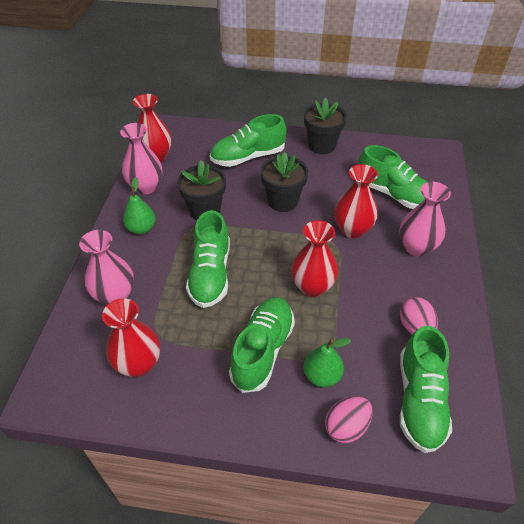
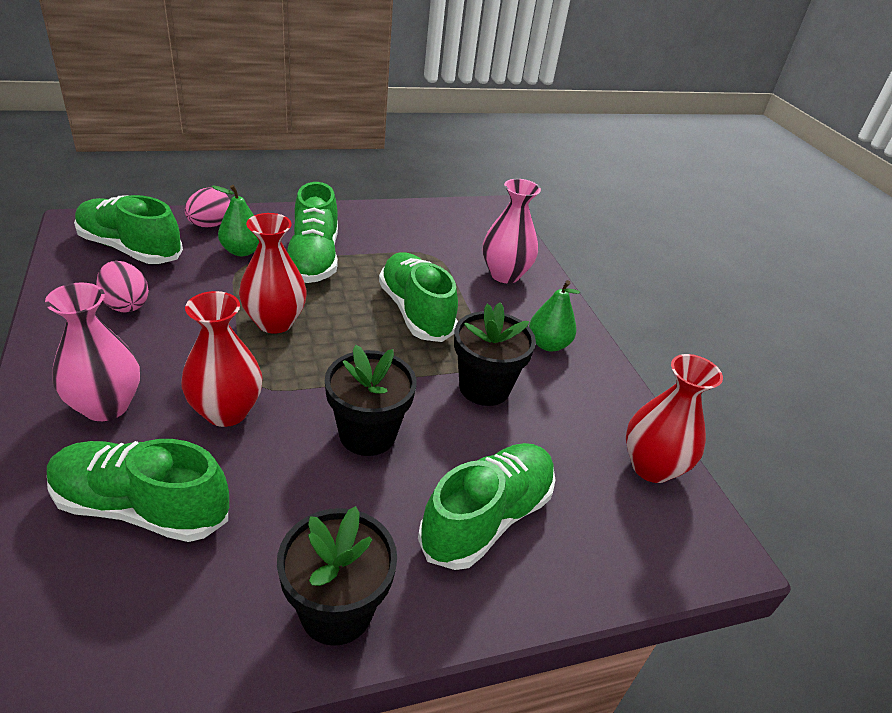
camera: 150 degrees right, 10 degrees down
(138, 364) = (431, 234): red vase -> none
(146, 187) = (605, 404): pink vase -> none
(419, 400) = (130, 249): green shoe -> green shoe turned 45 degrees counterclockwise

